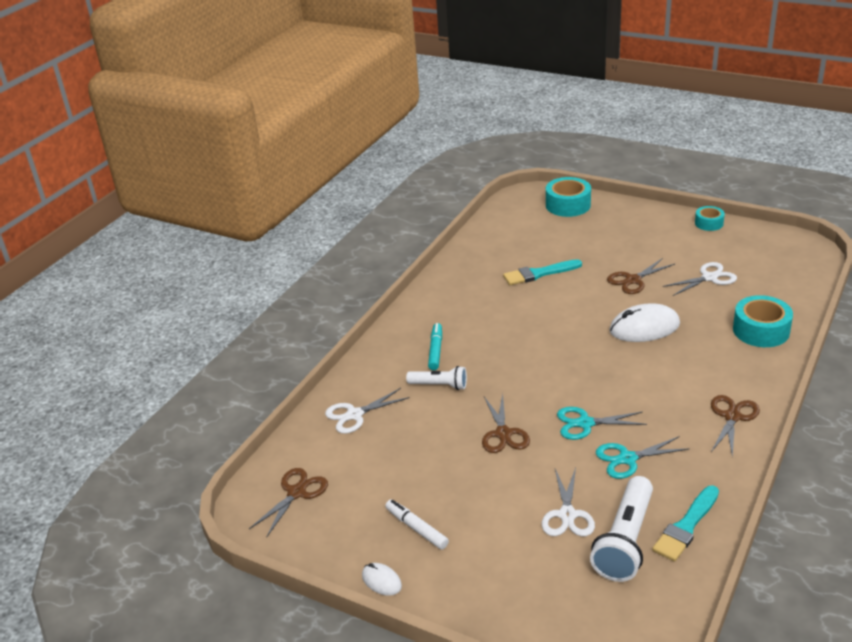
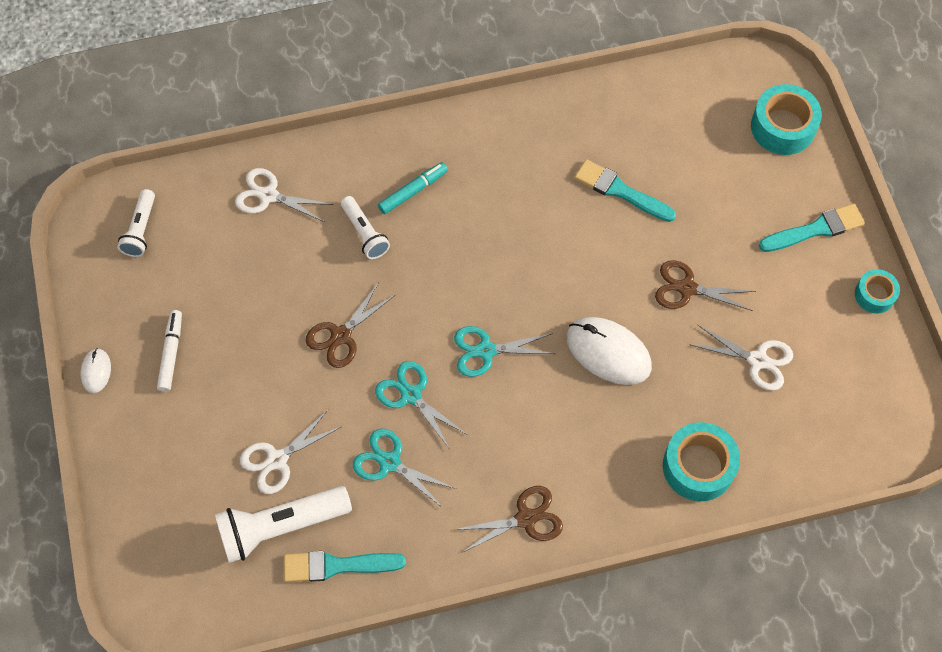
camera: 45 degrees right, 30 degrees up
(296, 493) = (140, 230): brown scissors -> white flashlight
(588, 375) = (486, 350): none -> turquoise scissors
(645, 223) = (815, 229): none -> turquoise brush

